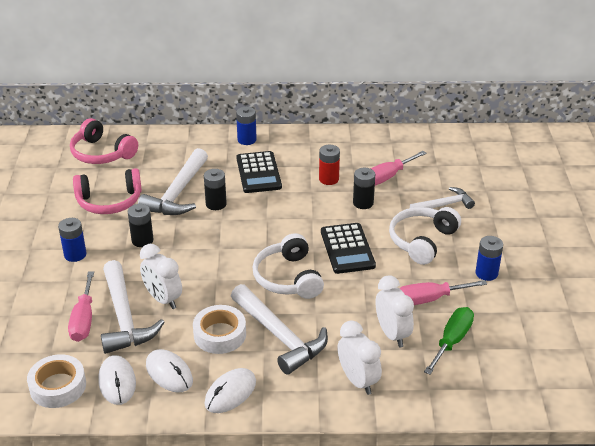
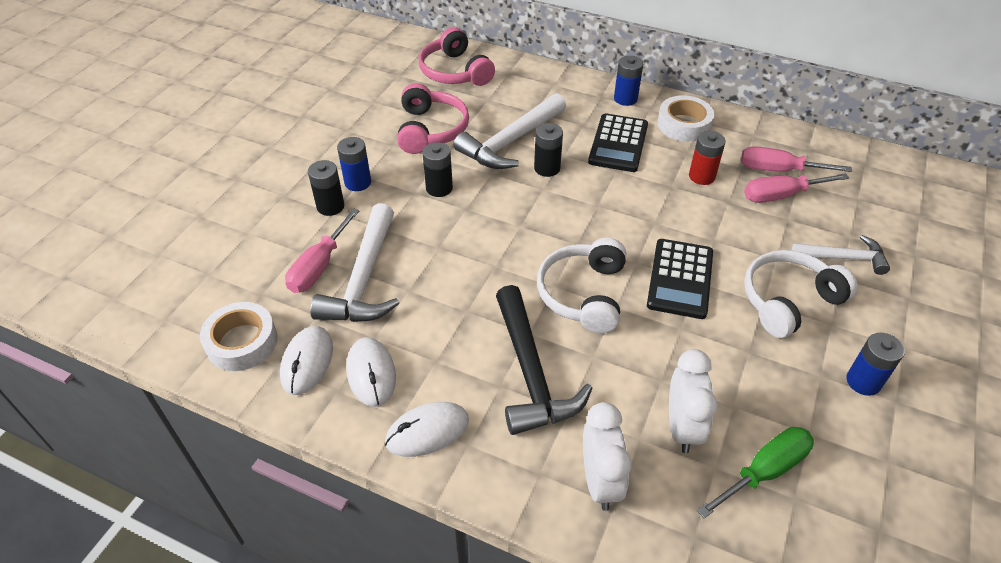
camera: 25 degrees right, 10 degrees up
(109, 201) = (430, 130): pink headphones -> pink headphones turned 105 degrees counterclockwise
(163, 299) = (420, 271): white clock -> none
(220, 334) = (459, 342): white tape -> white tape (684, 125)
(279, 336) = (530, 372): white hammer -> black hammer
(363, 203) = (731, 221): black battery -> black battery (330, 206)
(429, 299) = (760, 392): pink screwdriver -> pink screwdriver (778, 170)

